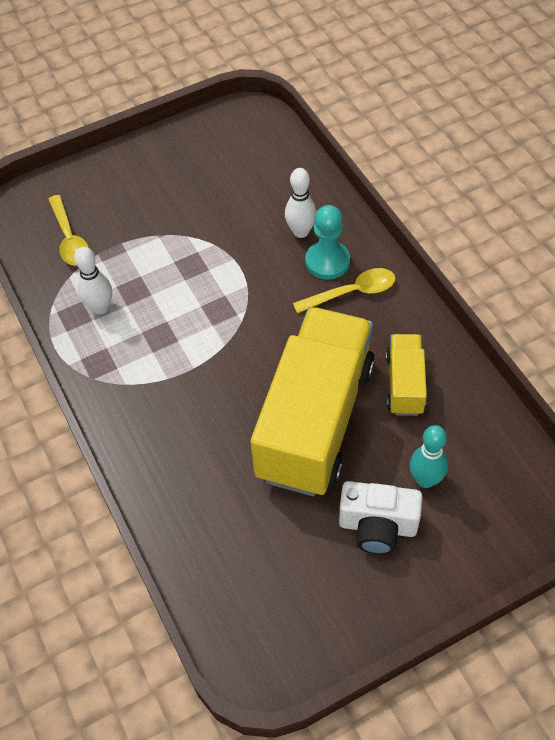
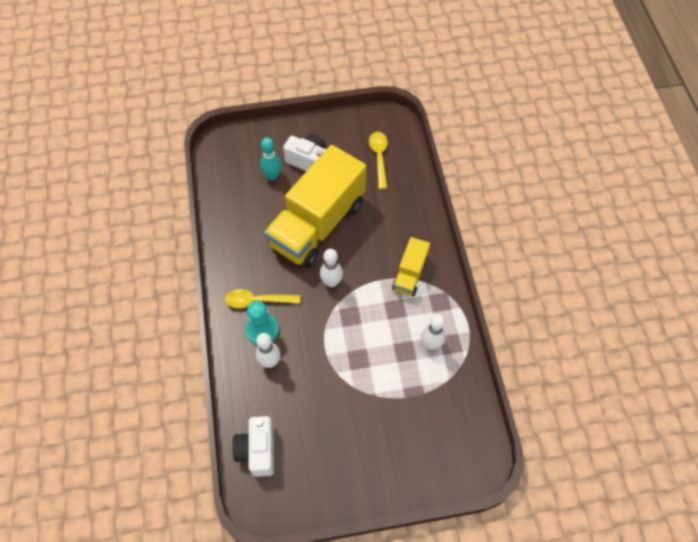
camera: 165 degrees left, 5 degrees up
(69, 238) = (443, 415): yellow spoon -> yellow spoon (379, 157)
(260, 344) = (331, 282): none -> white bowling pin
(274, 151) = (257, 450): none -> white camera
(405, 384) = (255, 229): yellow truck -> yellow truck (410, 274)

